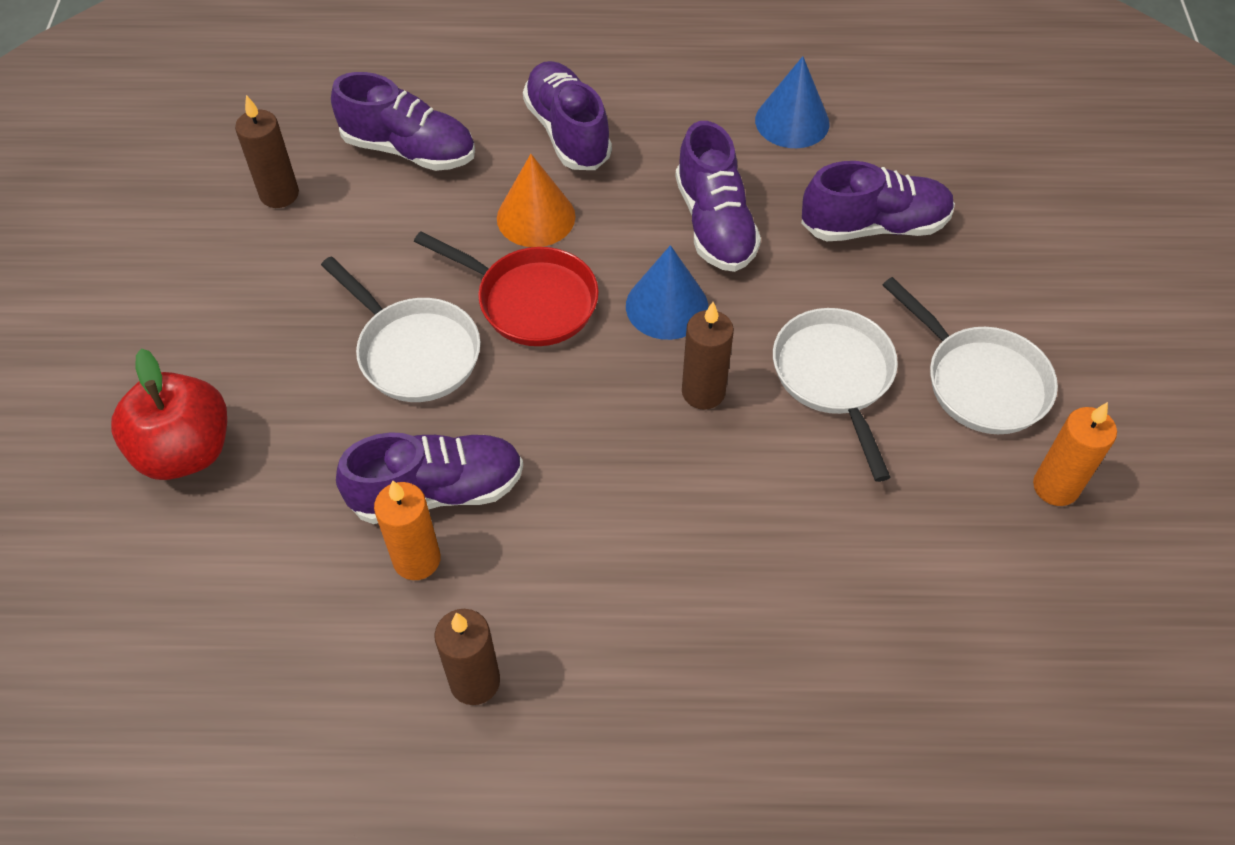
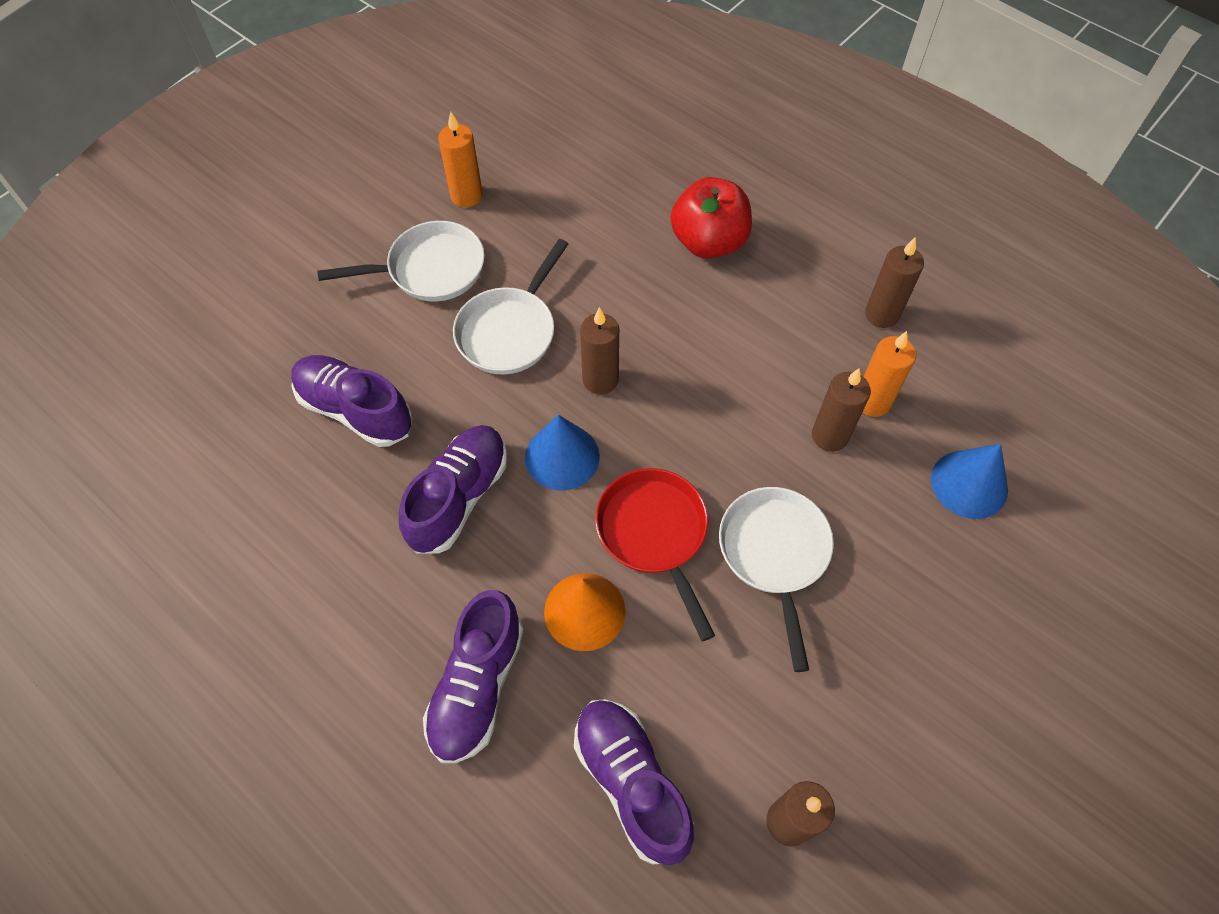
camera: 140 degrees left, 5 degrees up
(185, 451) = (998, 593): red apple -> red apple (708, 242)
(437, 491) = (829, 436): purple shoe -> brown candle
(792, 121) = (294, 546): blue cone -> blue cone (969, 484)
(980, 381) = (430, 269): white pan -> white pan turned 75 degrees clockwise

